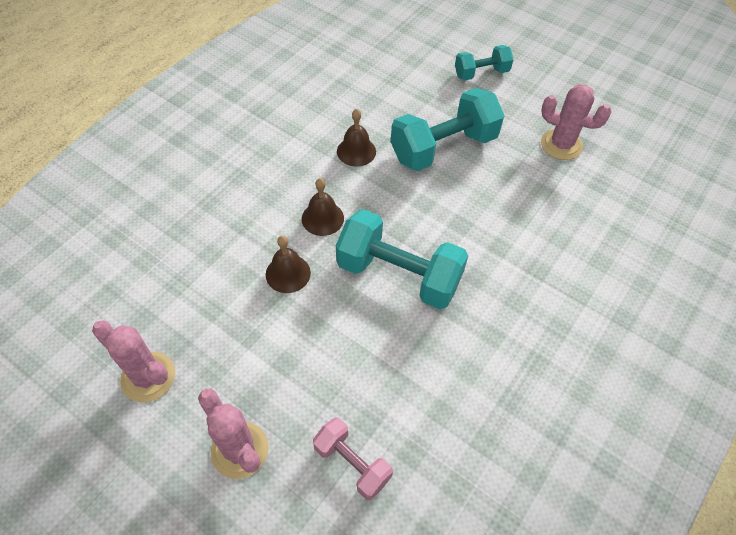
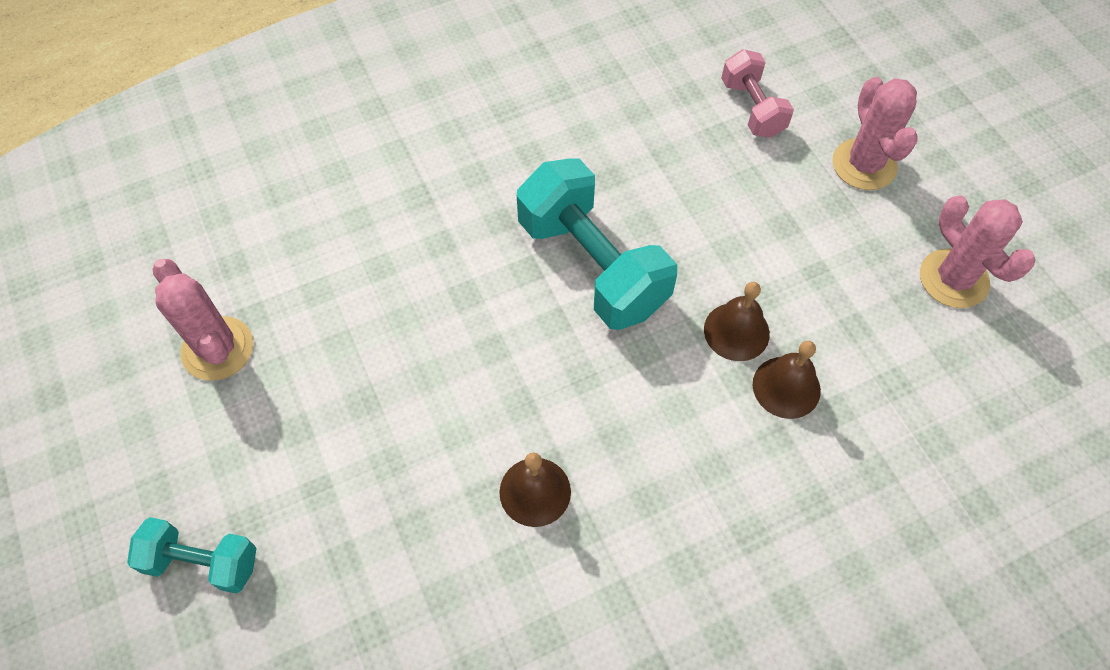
camera: 150 degrees left, 5 degrees up
(322, 218) = (650, 392): brown bell -> brown bell (786, 387)
(443, 148) = (394, 429): turquoise dumbbell -> none

